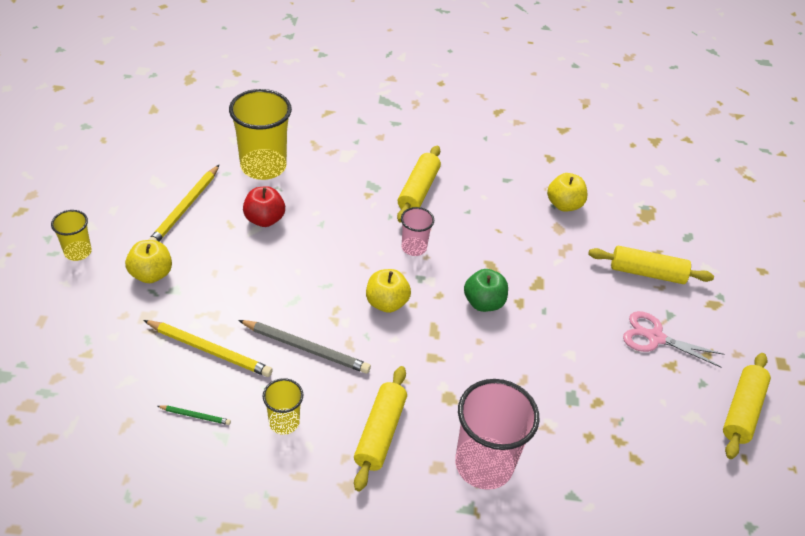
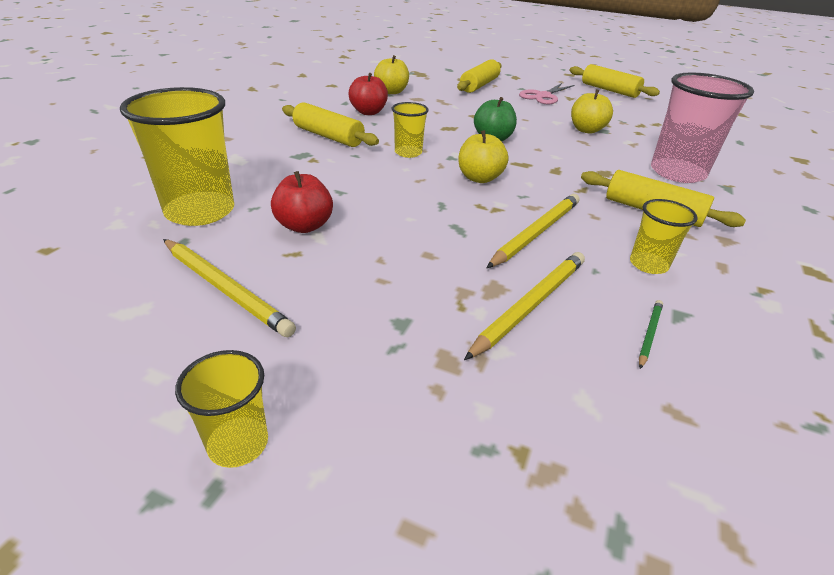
camera: 70 degrees left, 10 degrees down
(151, 274) = (355, 344): yellow apple -> yellow apple (586, 130)
(305, 348) = (536, 233): grey pencil -> yellow pencil
(414, 247) = (408, 152): pink cup -> yellow cup
(492, 201) = (368, 112): none -> red apple

